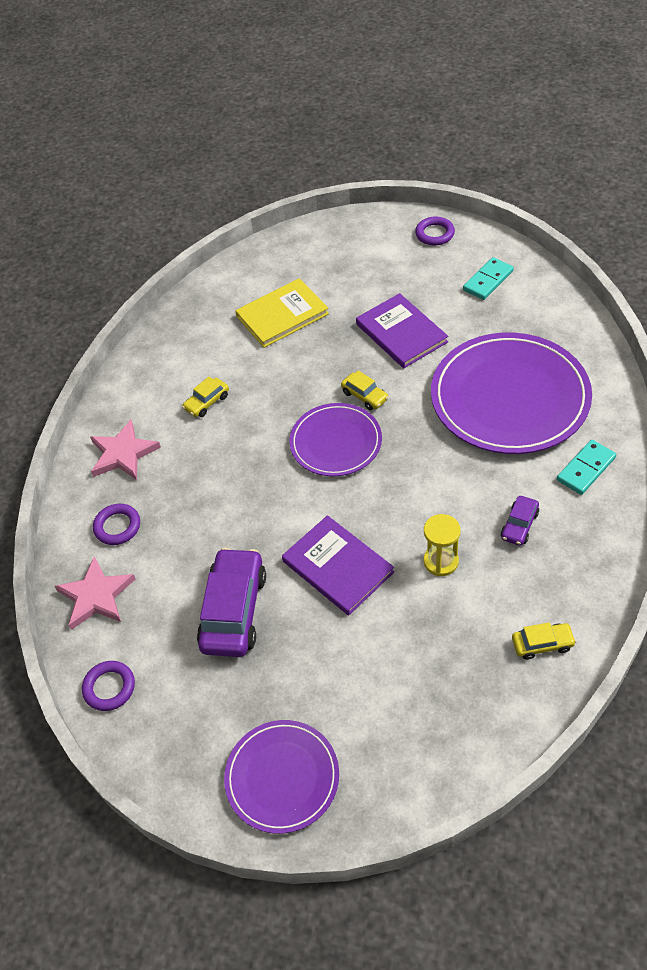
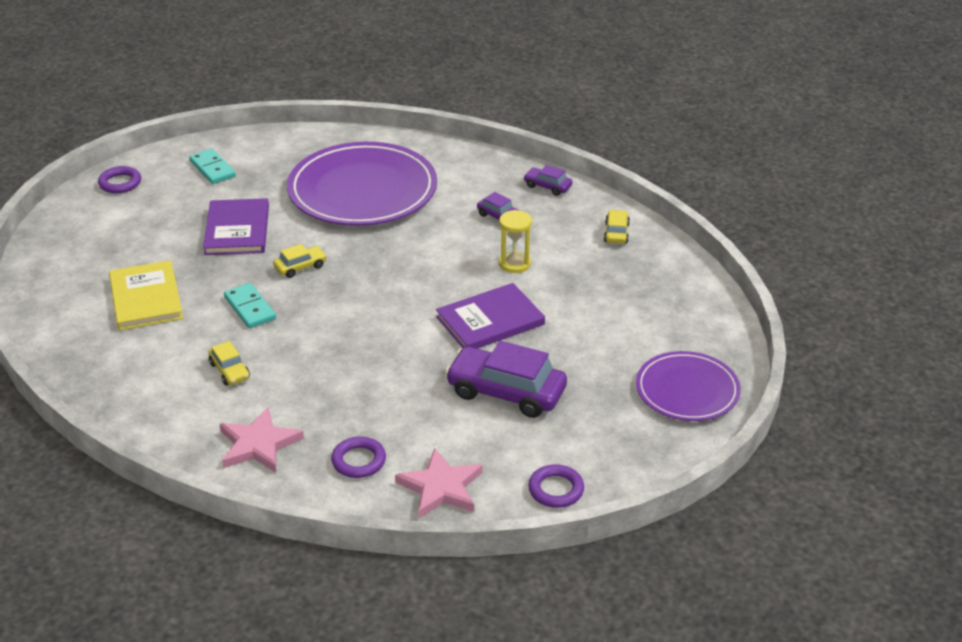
camera: 80 degrees left, 15 degrees down
(336, 442) = (346, 295): purple plate -> none
(401, 333) = (237, 230): purple book -> purple book turned 75 degrees counterclockwise
(586, 469) = (463, 173): turquoise domino -> turquoise domino (250, 308)
(602, 552) = (547, 186): none -> purple car

